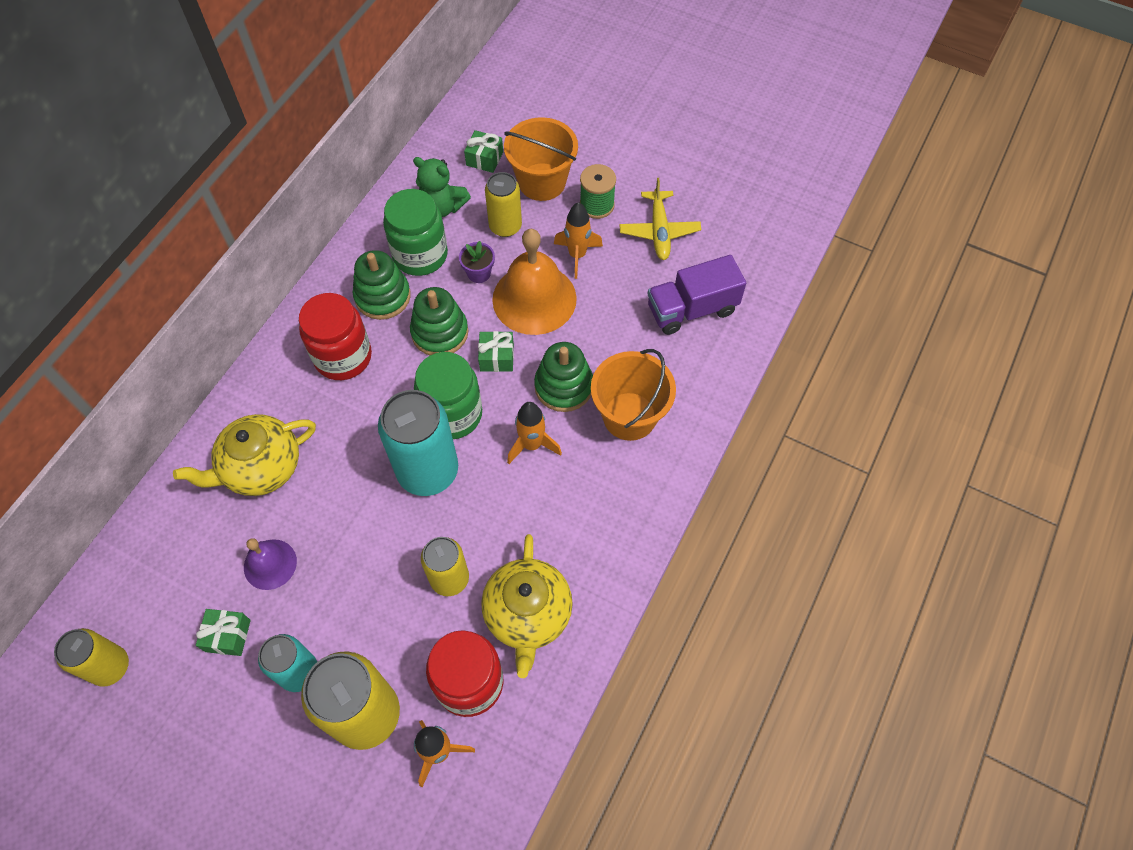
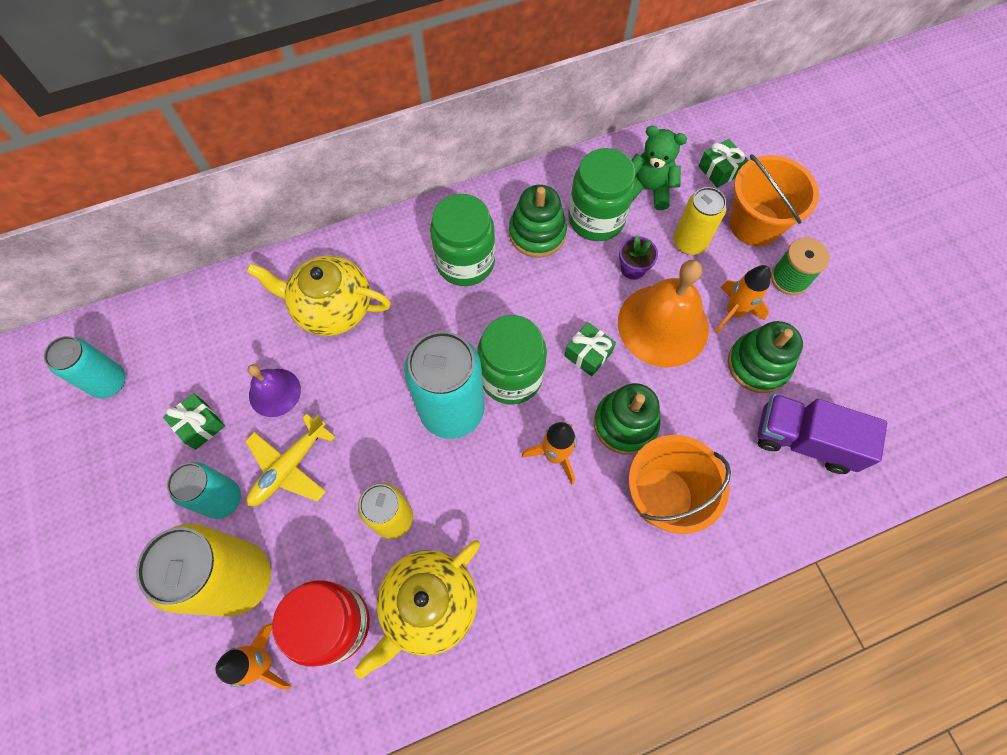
camera: 40 degrees right, 5 degrees up
(110, 666) = (109, 382): yellow can -> turquoise can
(343, 357) = (465, 262): red jar -> green jar
(440, 332) = (558, 297): green stacking toy -> green stacking toy (758, 364)
(442, 207) = (648, 189): green teddy bear -> green teddy bear turned 135 degrees clockwise
(659, 231) = (831, 343): yellow plane -> yellow plane (289, 467)

